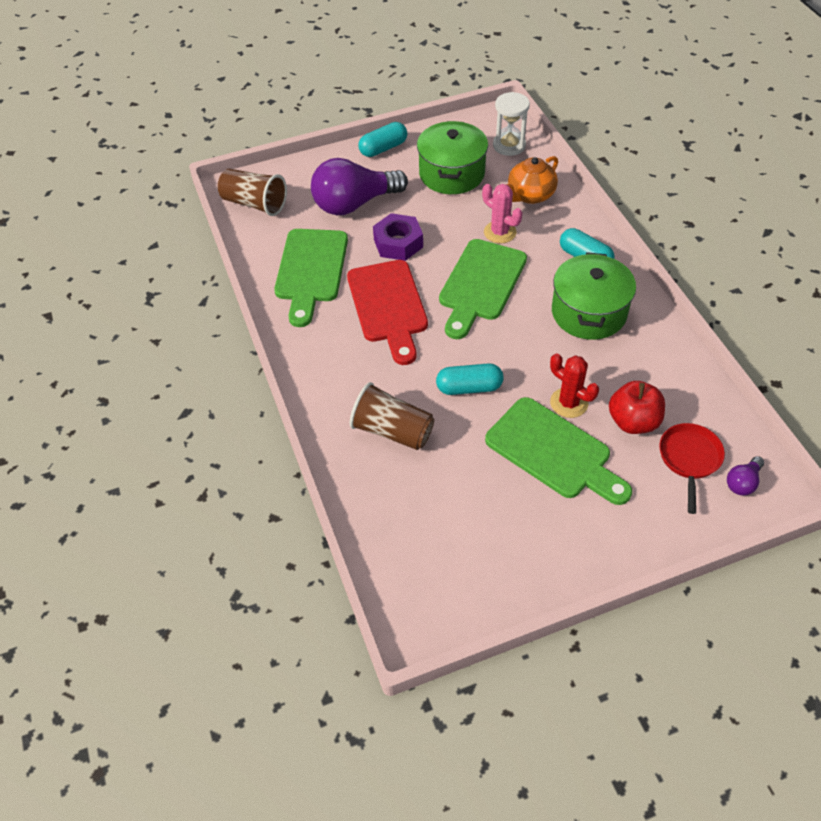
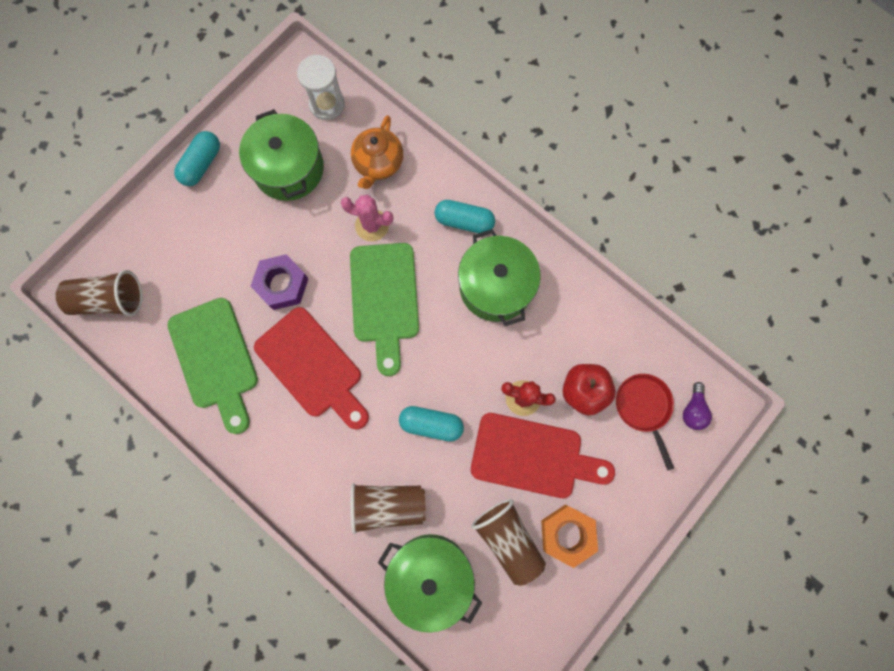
camera: 30 degrees left, 25 degrees up
(354, 204) = (212, 253): purple light bulb -> none
(398, 502) = (430, 575): none -> green pot
(469, 387) = (431, 424): turquoise capsule -> turquoise capsule turned 45 degrees clockwise
(491, 507) = (508, 539): none -> brown cup
(553, 451) = (533, 456): green cutting board -> red cutting board
(553, 529) = (567, 534): none -> orange nut

